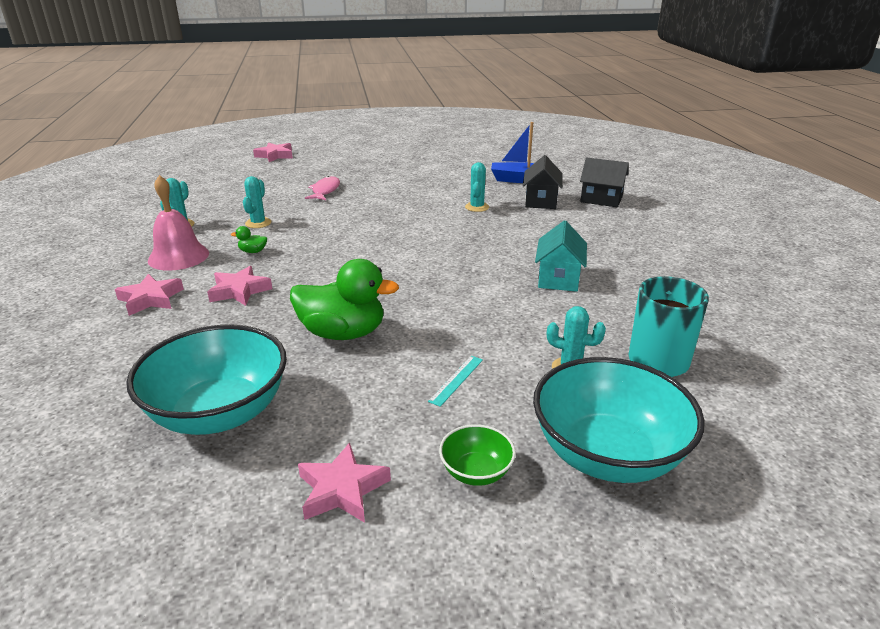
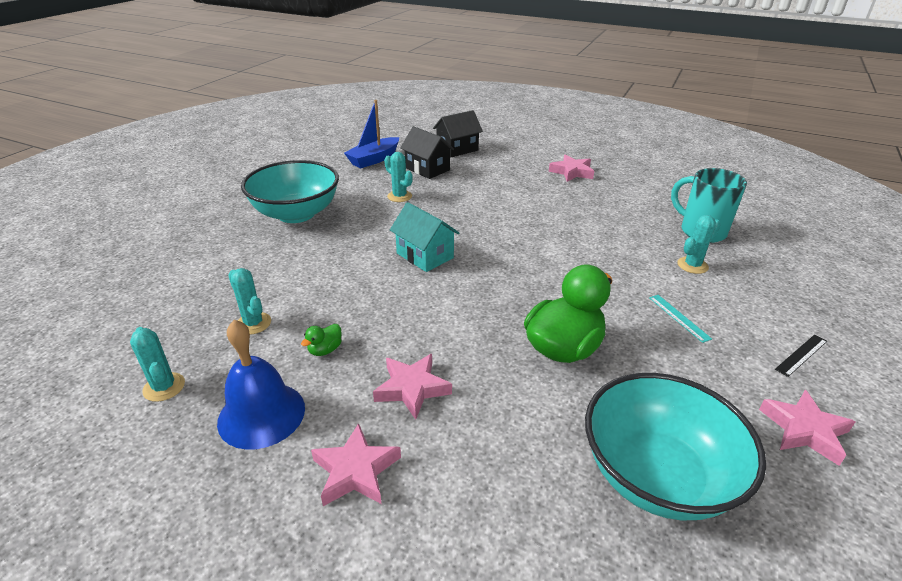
camera: 55 degrees left, 5 degrees up
(178, 256) = (261, 414): pink bell -> blue bell
(275, 155) = (68, 250): pink star -> pink star (572, 172)
(325, 191) = (236, 253): pink fish -> none
(476, 472) = (801, 355): green bowl -> black ruler
(558, 278) = (563, 217): turquoise house -> turquoise house (425, 255)
(607, 454) = (798, 295): turquoise bowl -> turquoise bowl (296, 214)

